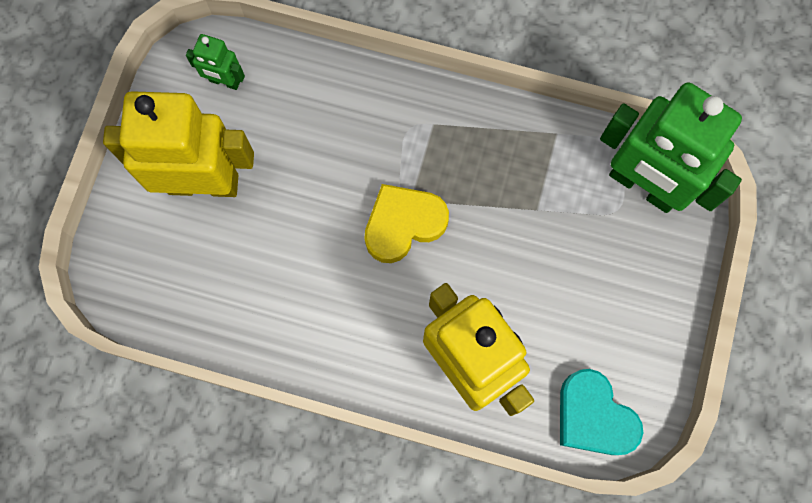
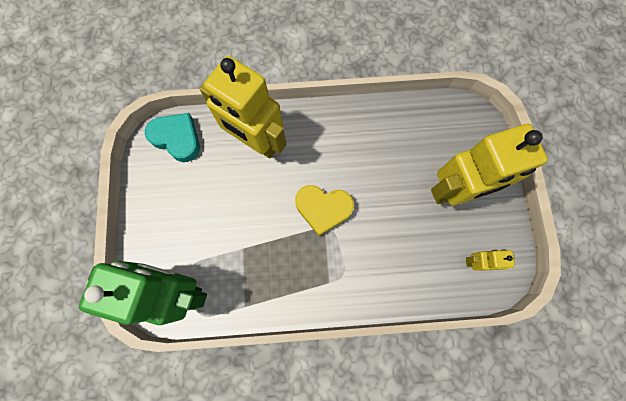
camera: 160 degrees right, 0 degrees up
(224, 81) = (476, 262): green robot -> yellow robot
(403, 224) = (323, 209): yellow heart -> yellow heart turned 60 degrees clockwise

